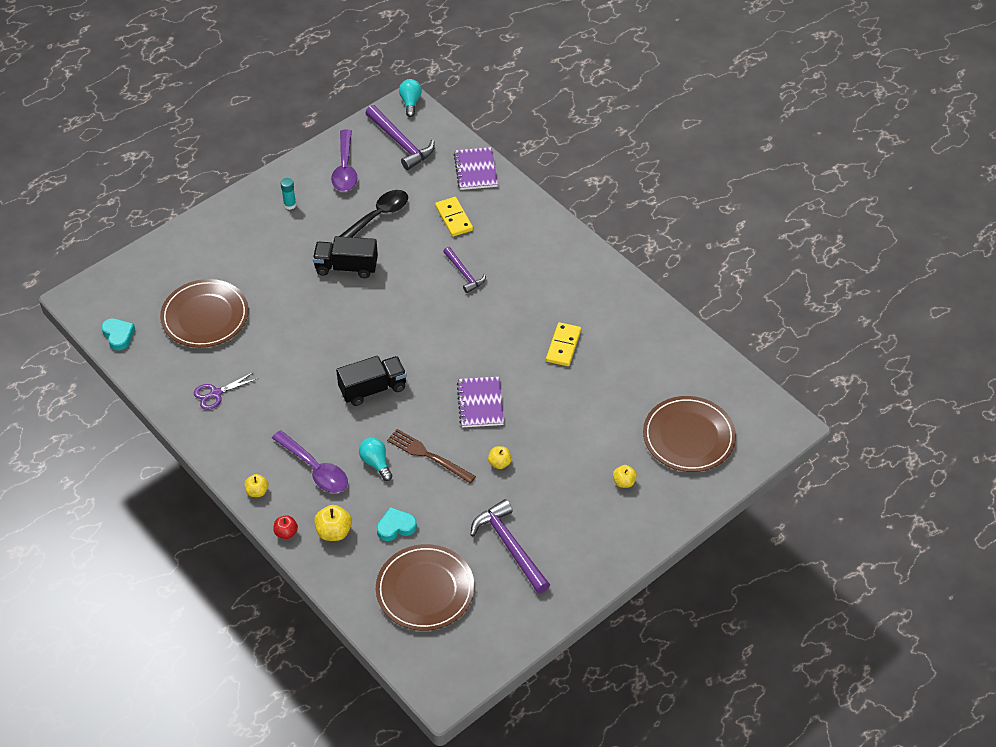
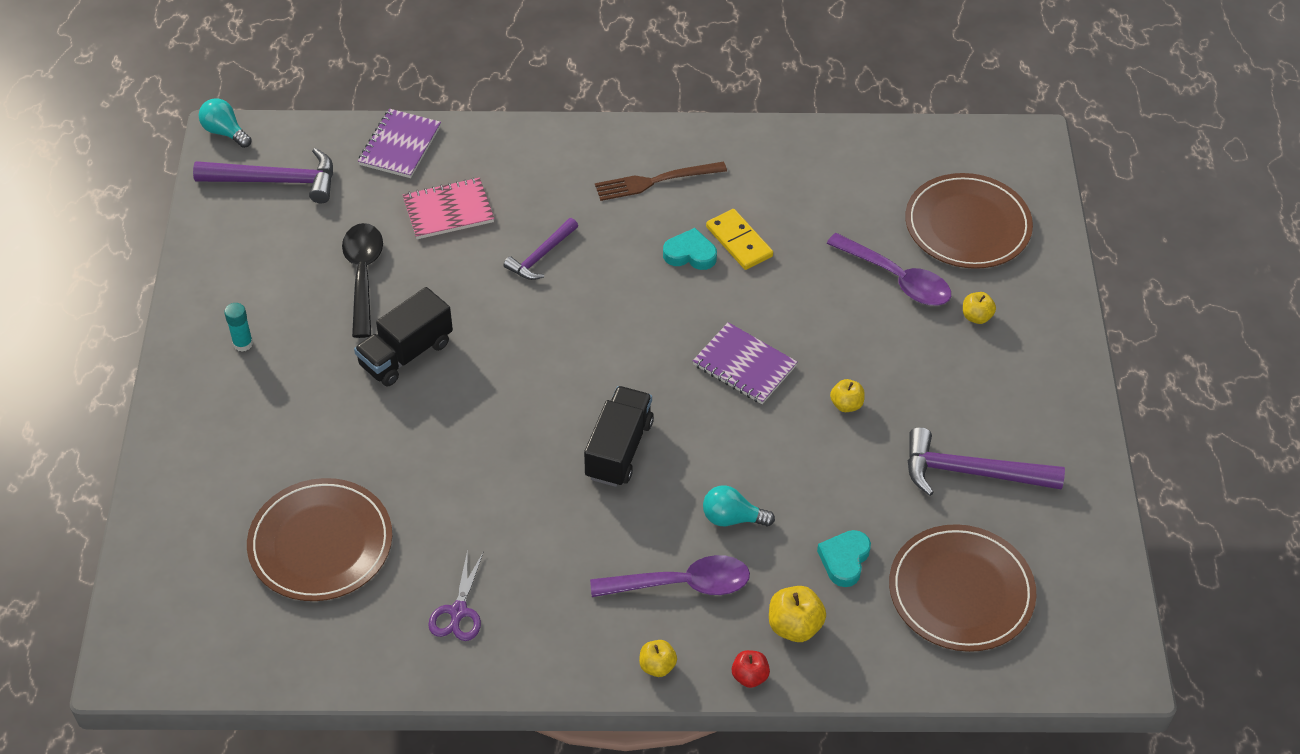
camera: 50 degrees left, 0 degrees up
(118, 335) = (245, 658): turquoise heart -> turquoise heart (690, 254)
(345, 168) = (251, 255): purple spoon -> purple spoon (897, 279)
(428, 455) = (770, 462): brown fork -> brown fork (655, 181)
(454, 218) = (448, 211): yellow domino -> pink notebook
(464, 274) = (541, 256): purple hammer -> purple hammer turned 120 degrees clockwise
(475, 170) = (400, 146): purple notebook -> purple notebook turned 75 degrees clockwise

